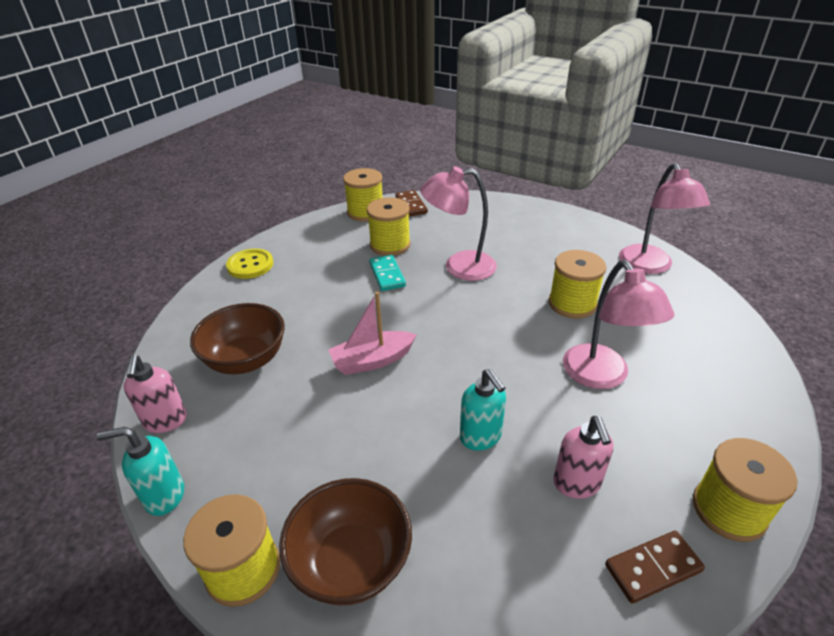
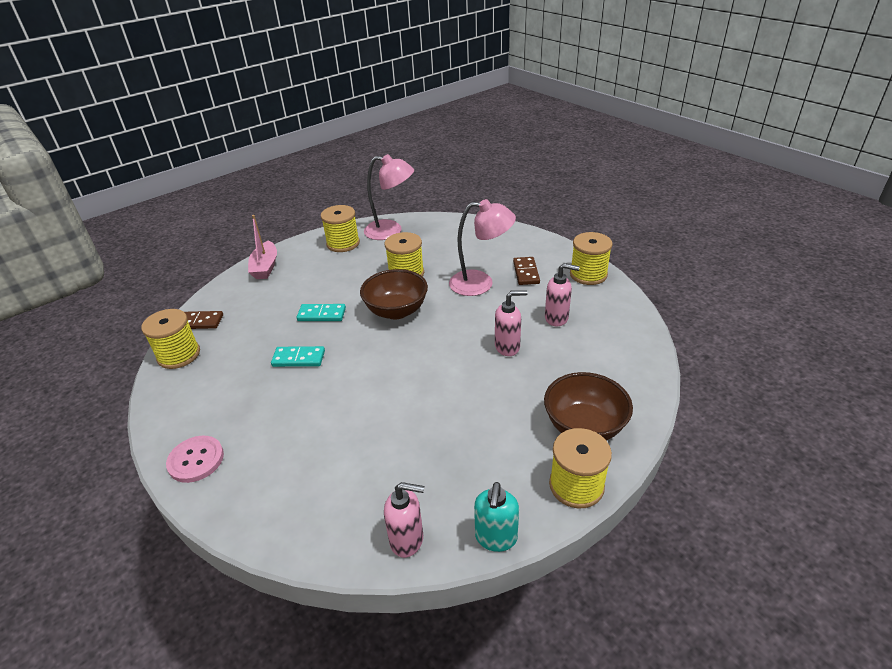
camera: 70 degrees left, 0 degrees up
(246, 360) = (355, 472): brown bowl -> brown bowl (396, 311)
(250, 265) = (196, 460): yellow button -> pink button
(372, 360) = (405, 387): pink boat -> pink boat (265, 267)
(390, 245) = (253, 348): yellow spool -> yellow spool (343, 243)
(459, 267) = (321, 314): pink lamp -> turquoise domino
(481, 437) = (507, 347): turquoise soap dispenser -> pink soap dispenser
(653, 568) = (614, 309): brown domino -> brown domino (526, 272)

